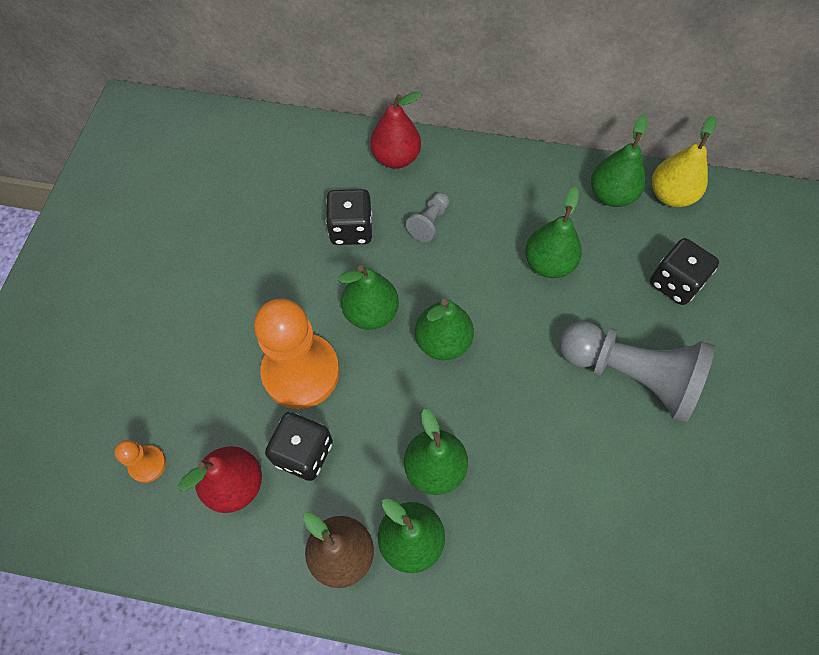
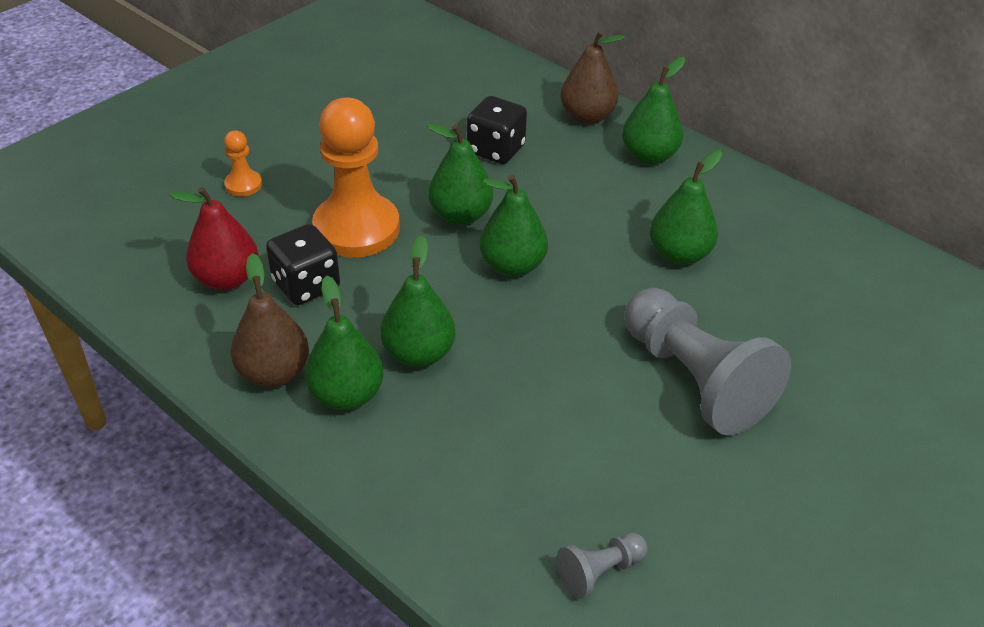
camera: 30 degrees right, 20 degrees down
(147, 464) = (168, 231): orange pawn -> orange pawn (243, 185)
(396, 158) = (587, 116): red pear -> brown pear
(429, 222) = (579, 174): grey pawn -> grey pawn (599, 571)
(611, 195) = (800, 230): green pear -> green pear (649, 156)
(670, 195) = (874, 257): yellow pear -> none
(674, 283) = (815, 328): black dice -> none

